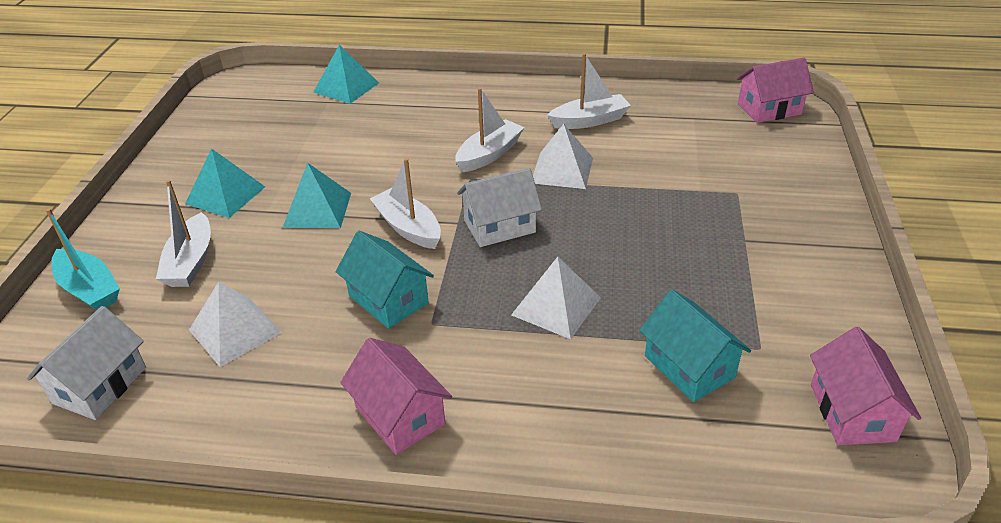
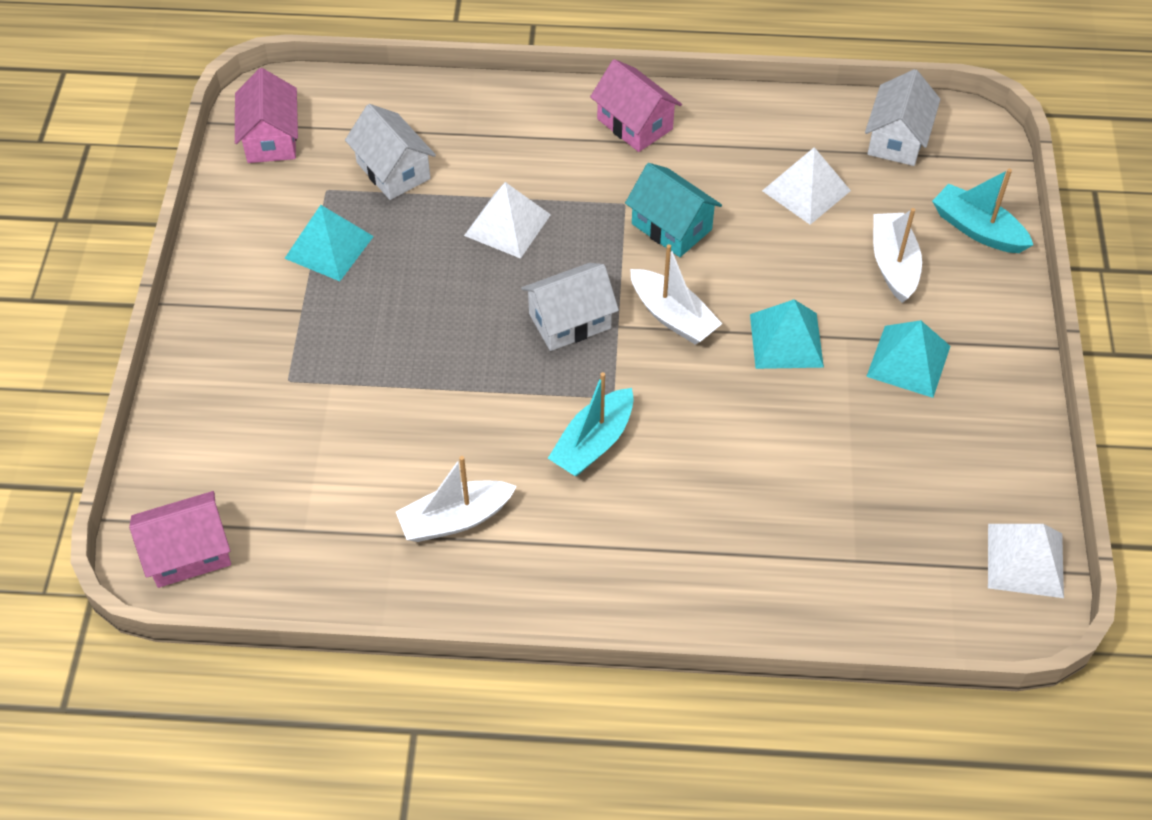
camera: 175 degrees right, 15 degrees up
(346, 87) = (839, 599): turquoise pyramid -> turquoise pyramid (329, 247)
(489, 154) = (593, 442): white boat -> turquoise boat
(562, 170) = (497, 415): white pyramid -> white pyramid (1025, 560)
(689, 367) = (393, 171): turquoise house -> white house

